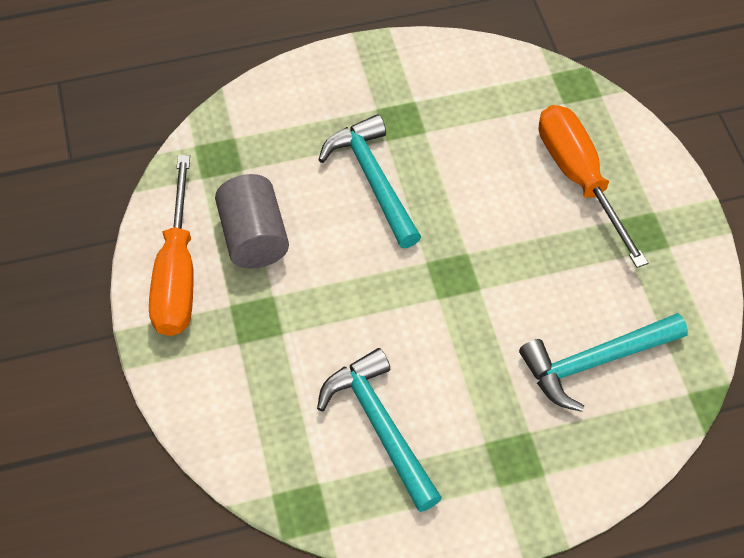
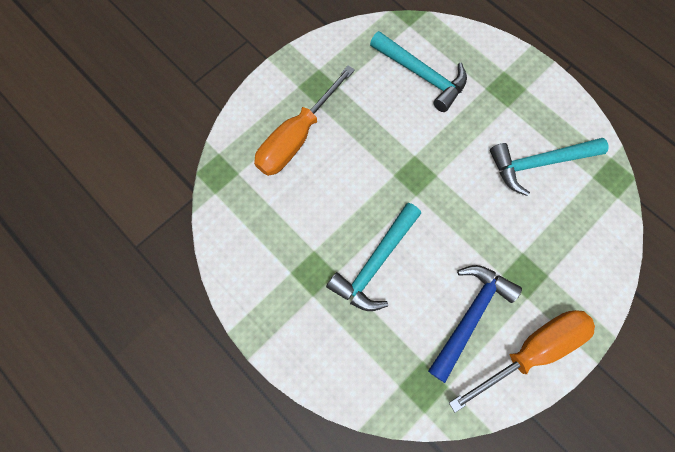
camera: 120 degrees left, 15 degrees up
(254, 237) = (470, 315): grey cylinder -> blue hammer
(380, 426) = (538, 163): turquoise hammer -> turquoise hammer turned 45 degrees clockwise

